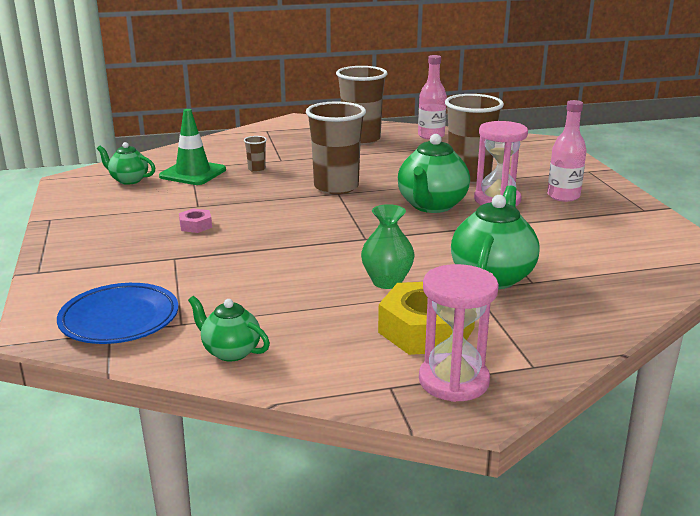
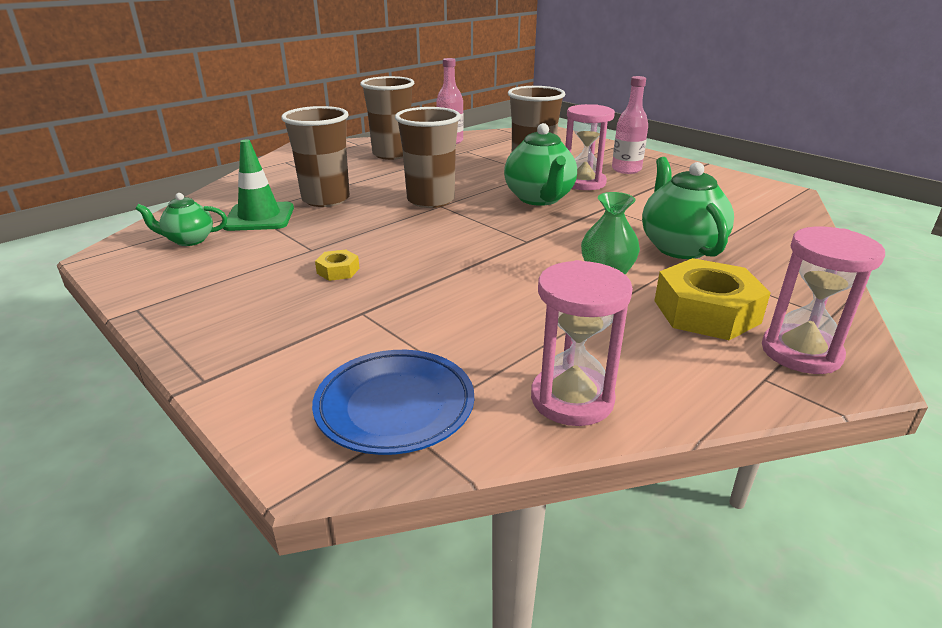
camera: 30 degrees left, 5 degrees up
(195, 225) = (338, 271): pink nut -> yellow nut
(230, 351) = (572, 399): green teapot -> pink hourglass
(256, 169) = (326, 199): brown cup -> brown cup, size x2.41

